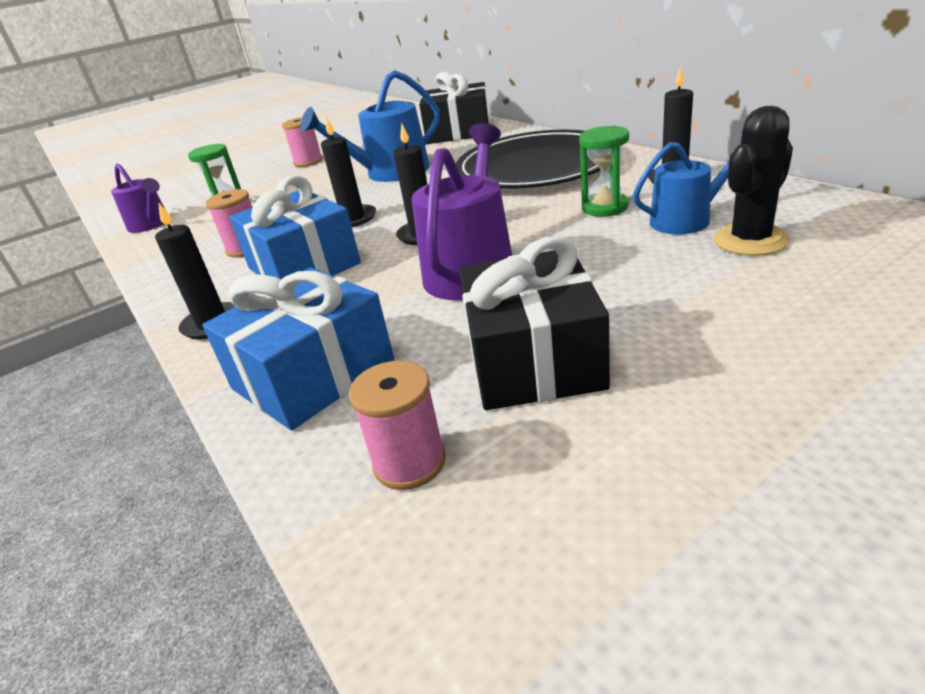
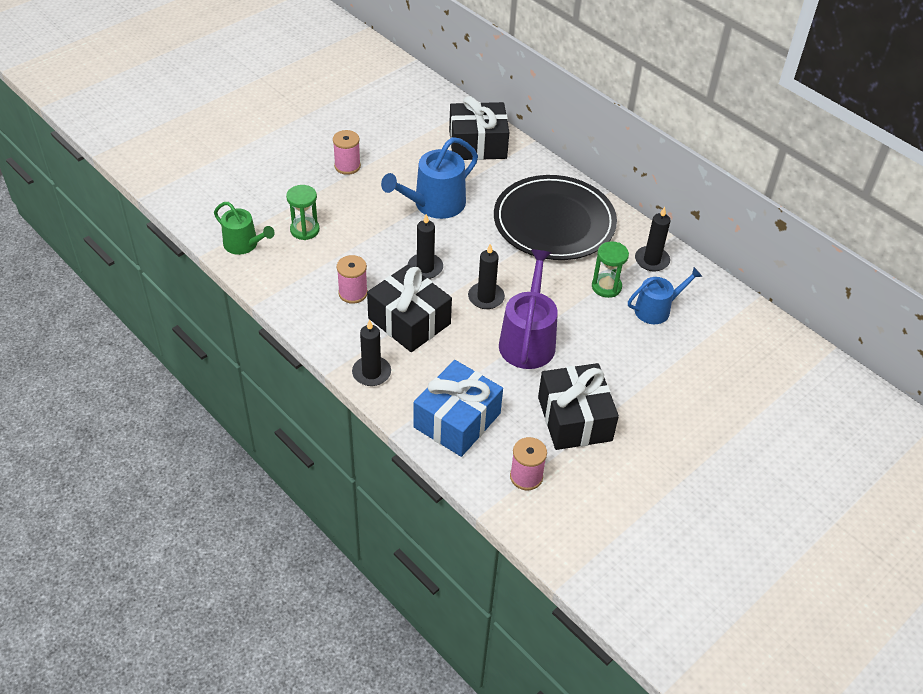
camera: 15 degrees left, 15 degrees up
(151, 224) = (244, 244): purple watering can -> green watering can
(303, 266) = (409, 321): blue gift -> black gift
(750, 240) = (689, 336): black cactus -> none

